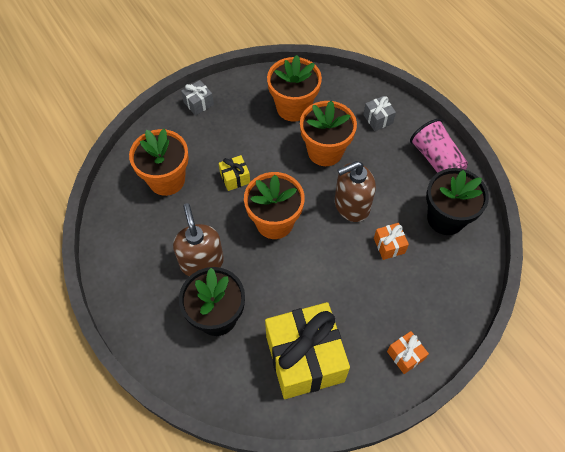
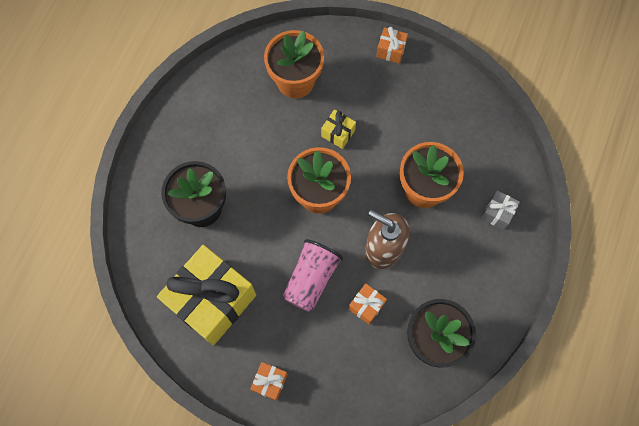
camera: 55 degrees right, 10 degrees up
(198, 103) = (391, 50): grey gift -> orange gift
(201, 262) = (240, 163): brown soap dispenser -> none
(293, 107) = (450, 131): orange flower pot -> none
(436, 159) = (492, 294): pink cup -> pink cup (311, 279)

